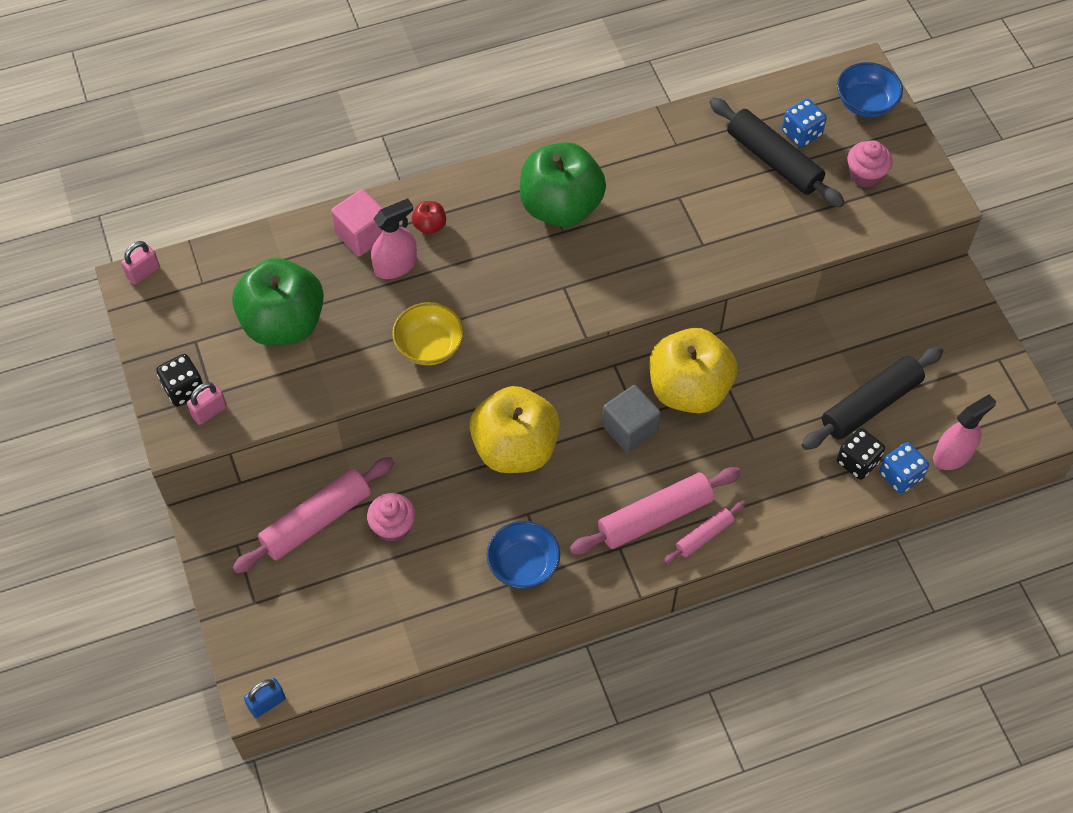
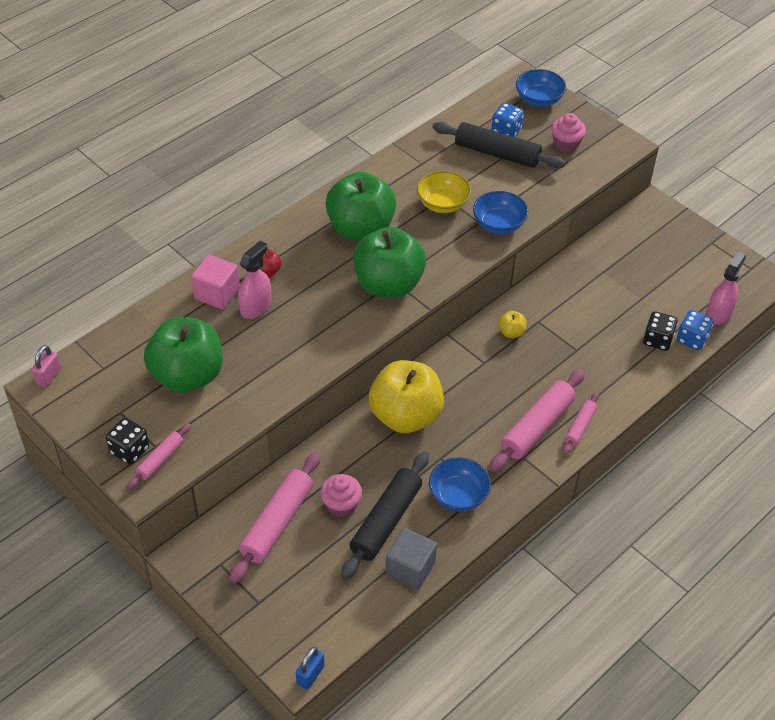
camera: 25 degrees left, 10 degrees down
(209, 412) = (160, 459): pink padlock -> pink rolling pin
(429, 346) = (314, 354): yellow bowl -> yellow bowl (442, 204)
(555, 289) = (388, 284): none -> green apple
(629, 428) = (483, 373): grey cube -> grey cube (410, 568)
(689, 390) = (511, 332): yellow apple -> yellow apple, size x0.40
(724, 256) = (498, 224): none -> blue bowl
(870, 405) = (644, 300): black rolling pin -> black rolling pin (386, 521)

